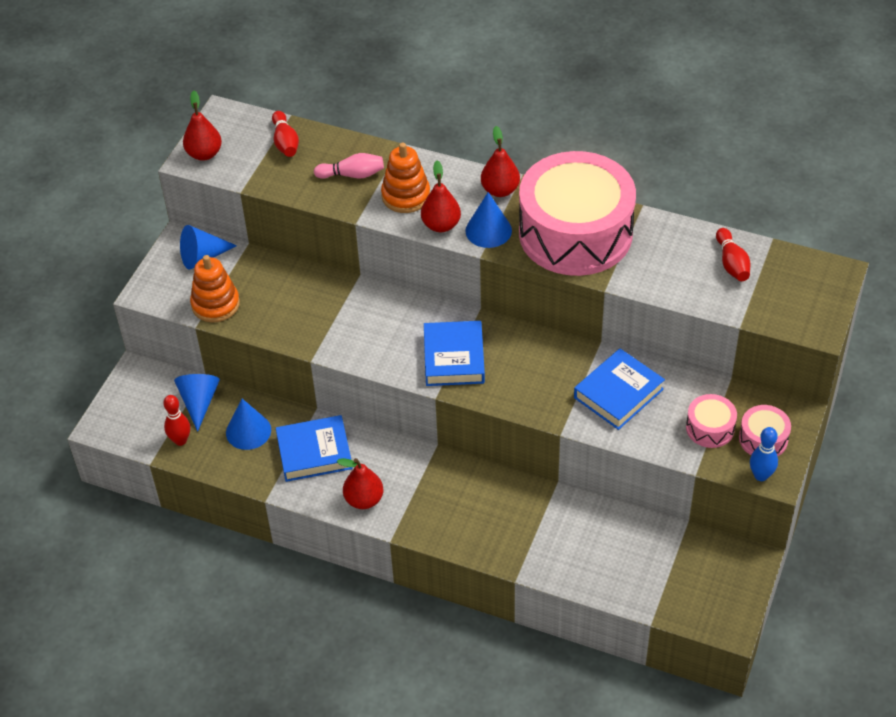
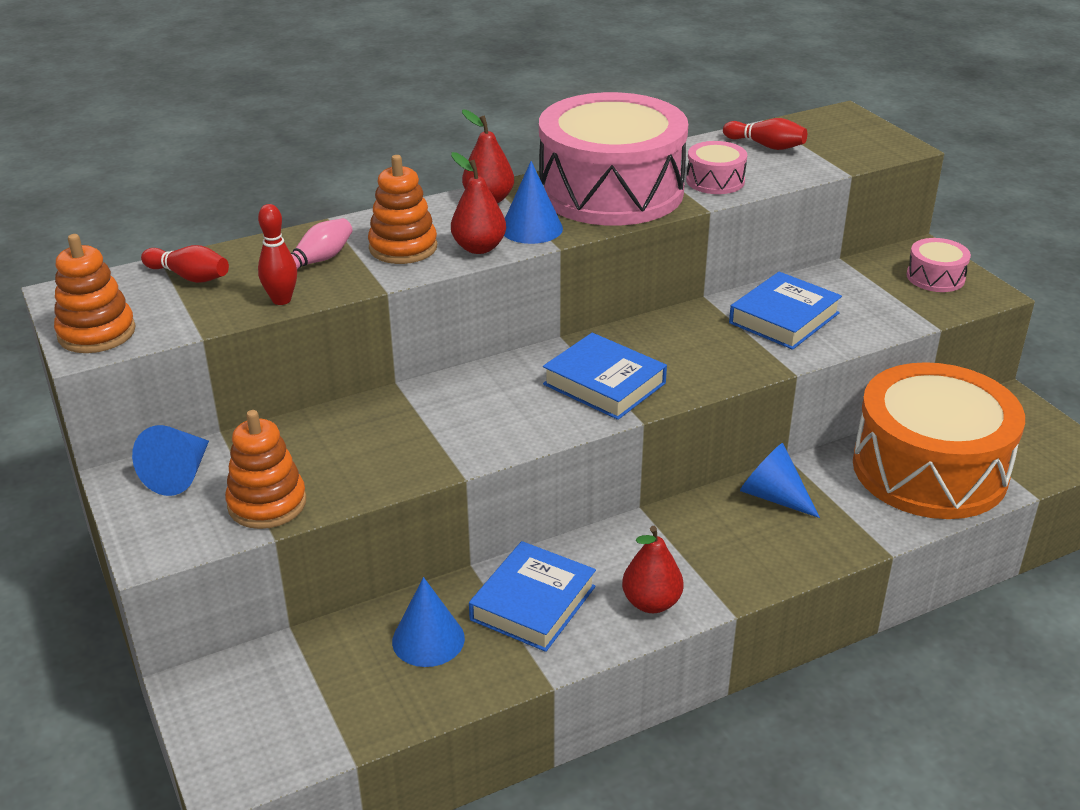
camera: 50 degrees left, 15 degrees down
(180, 440) = (359, 710): red bowling pin -> red bowling pin (281, 300)
(199, 402) = (324, 657): blue cone -> blue cone (773, 496)
(204, 154) = (97, 333): red pear -> orange stacking toy
(618, 393) = (784, 318): blue book -> blue book turned 45 degrees clockwise
(621, 556) = (929, 469): none -> orange drum
(710, 428) = (889, 295): pink drum -> pink drum (715, 181)
(761, 475) = (980, 298): blue bowling pin -> none

